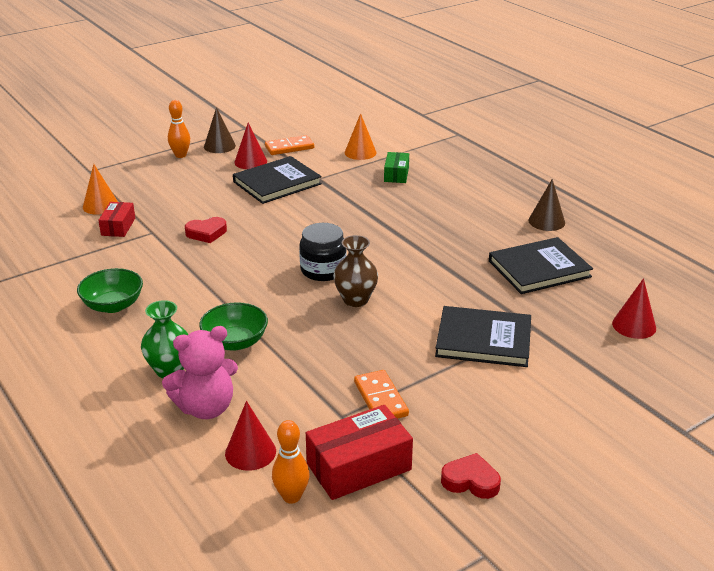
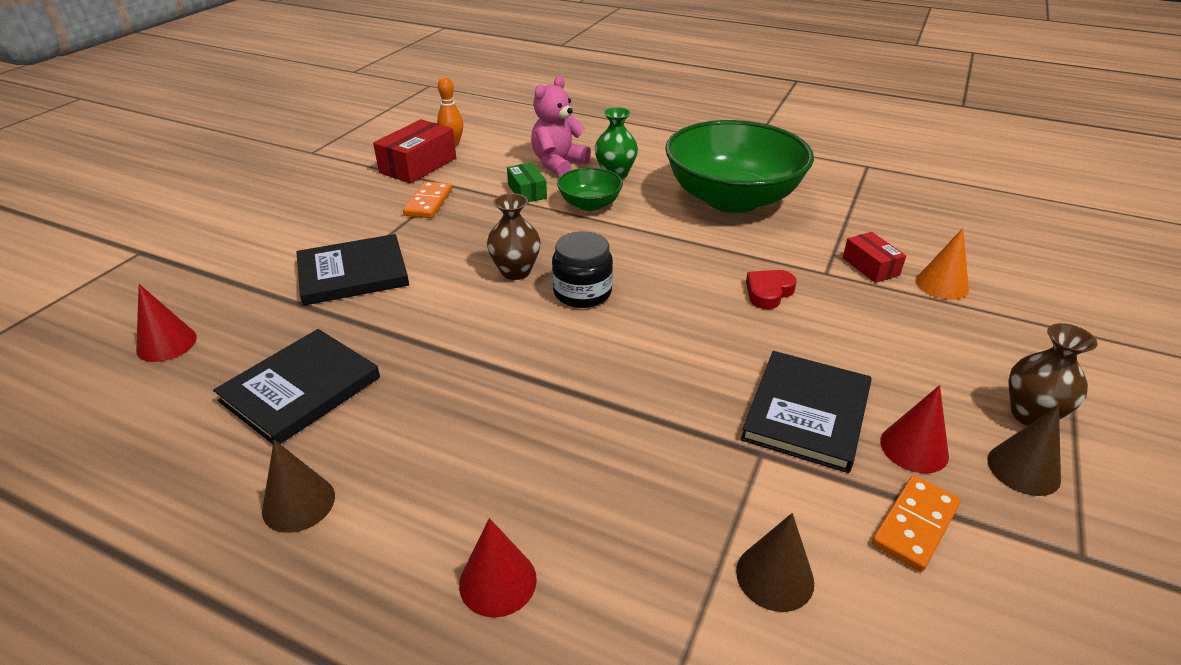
camera: 150 degrees right, 5 degrees up
(113, 305) = (732, 199): green bowl -> green bowl, size x2.19
(180, 155) = (1031, 415): orange bowling pin -> brown vase
(250, 452) = (500, 153): red cone -> red cone (498, 581)
(360, 152) = (775, 576): orange cone -> brown cone
(380, 399) = (428, 202): orange domino -> orange domino turned 60 degrees clockwise
(396, 174) = (642, 527): green box -> green box (527, 191)
(471, 481) = (331, 178): red heart -> none

